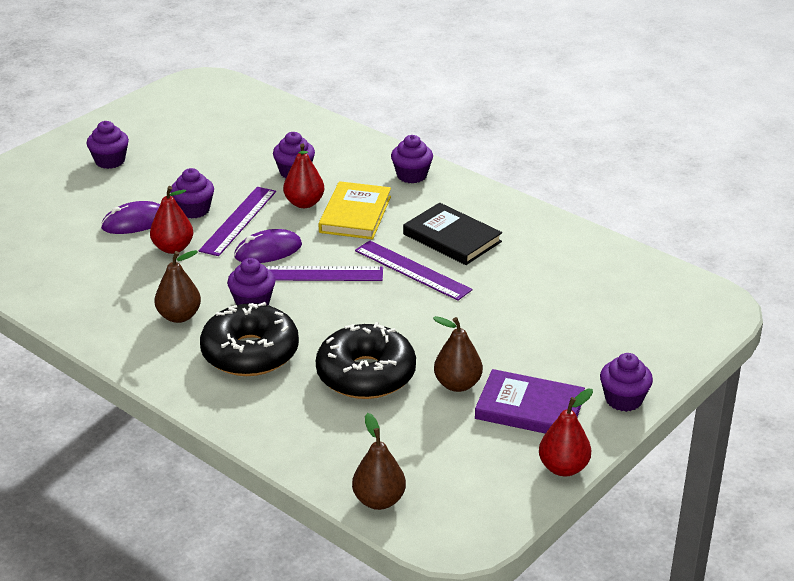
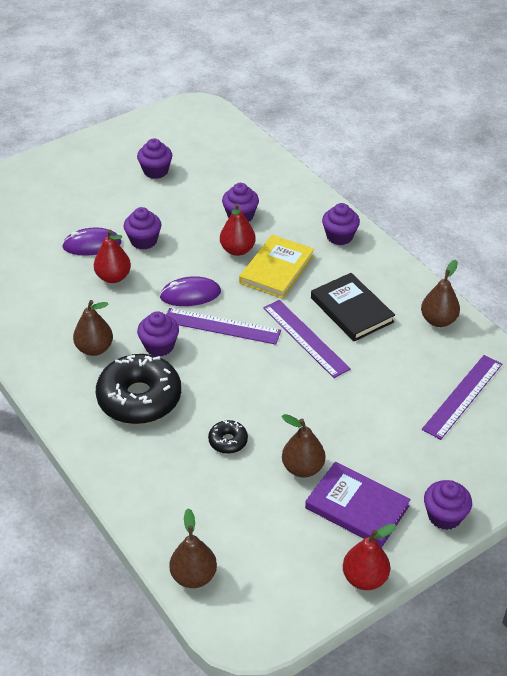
camera: 15 degrees right, 10 degrees up
(110, 161) = (93, 178): purple cupcake -> purple cupcake (155, 171)
(238, 221) = (176, 258): purple ruler -> purple ruler (463, 396)
(366, 374) = (228, 441): black donut -> black donut, size x0.45
(547, 233) = (438, 320): none -> brown pear

